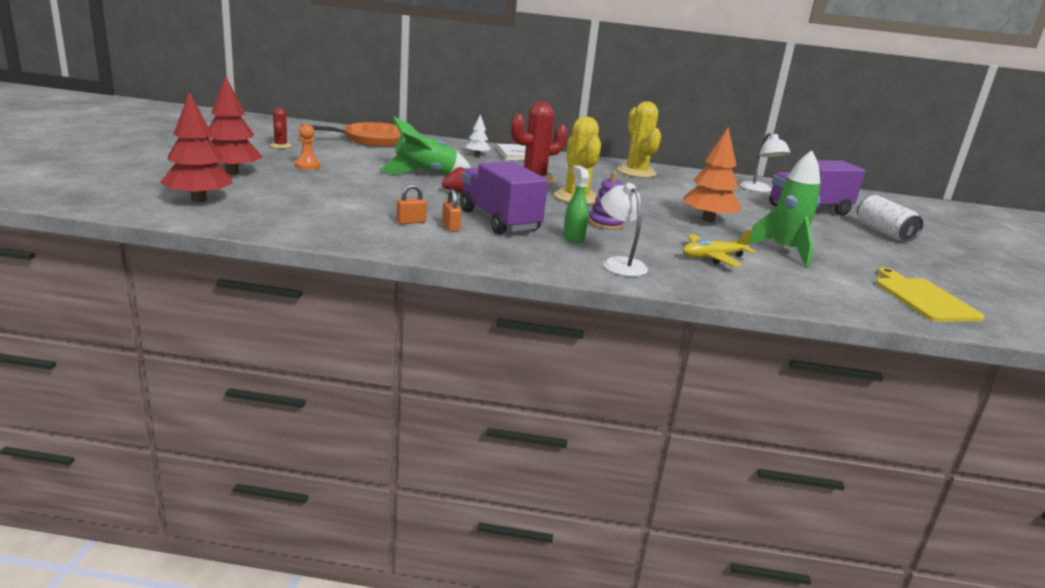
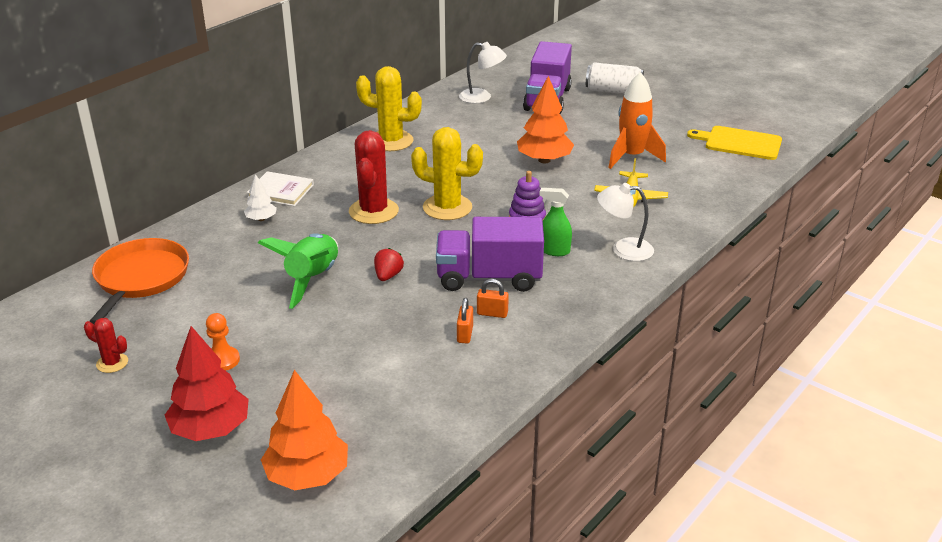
camera: 55 degrees left, 10 degrees up
(199, 199) = (307, 475): red tree -> orange tree
(784, 251) = (631, 157): green rocket -> orange rocket

